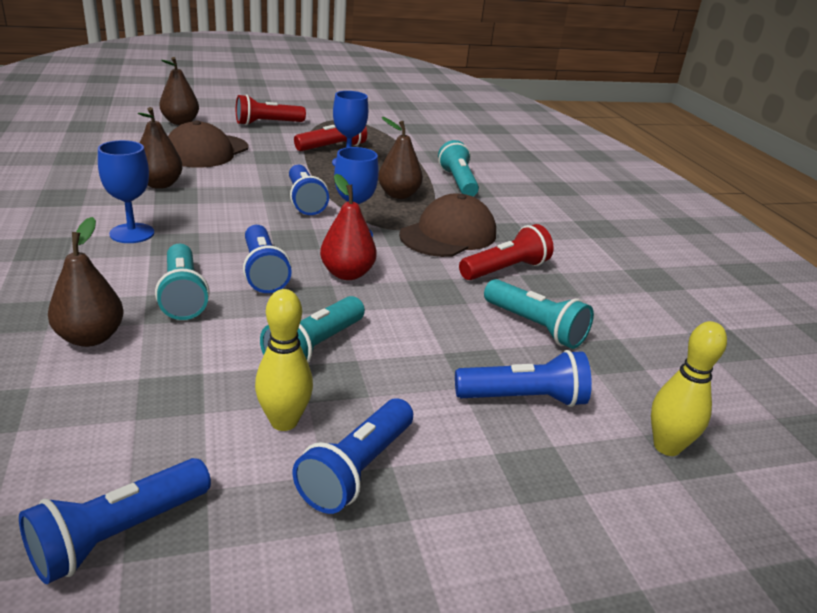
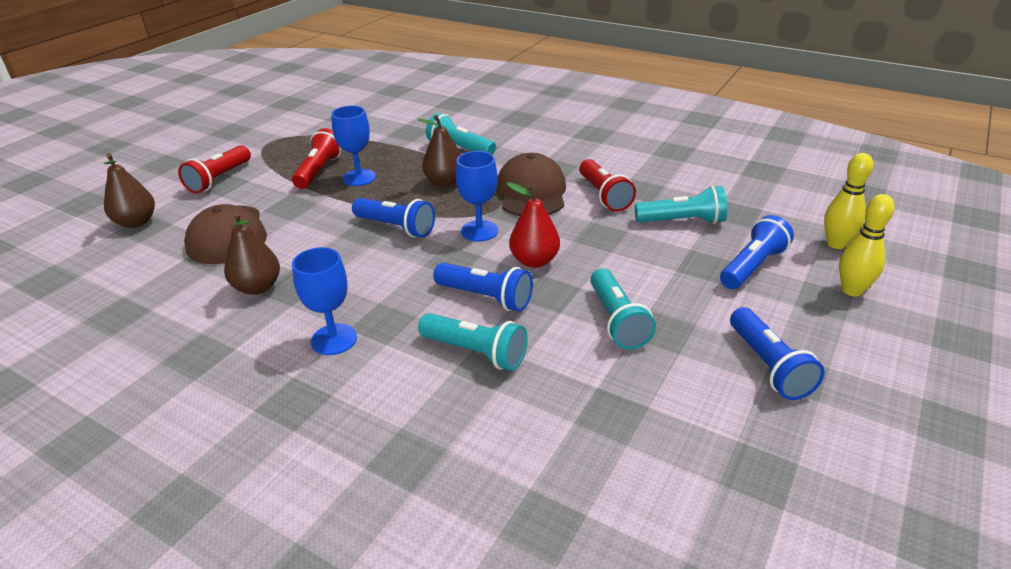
camera: 40 degrees left, 5 degrees up
(90, 337) = (488, 427): brown pear -> none
(118, 534) = (755, 500): blue flashlight -> none
(284, 421) = (692, 373): yellow bowling pin -> yellow bowling pin (852, 290)
(505, 270) = (604, 195): red flashlight -> red flashlight turned 150 degrees clockwise

